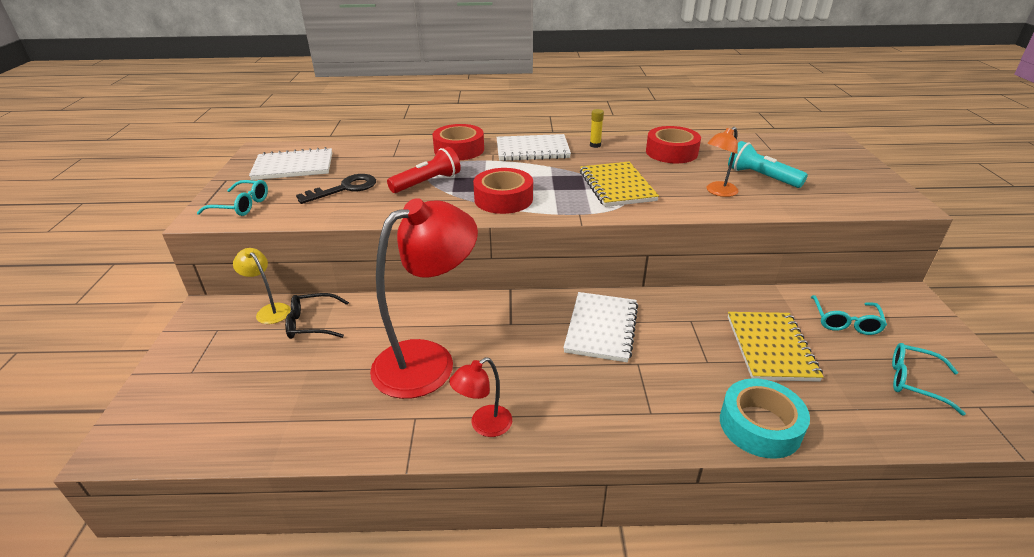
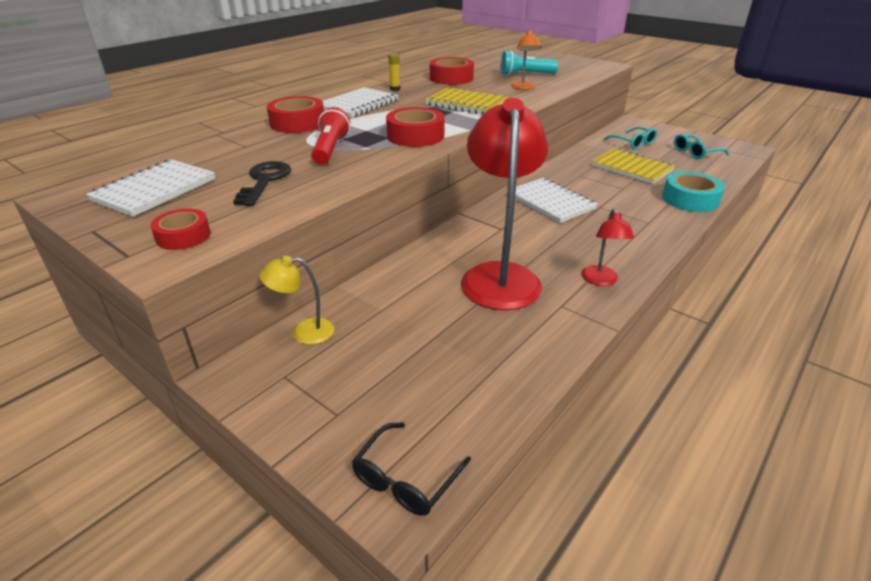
camera: 50 degrees left, 0 degrees up
(241, 205) = (183, 236): turquoise glasses -> red tape
(312, 323) = (365, 314): black glasses -> black glasses (406, 479)

